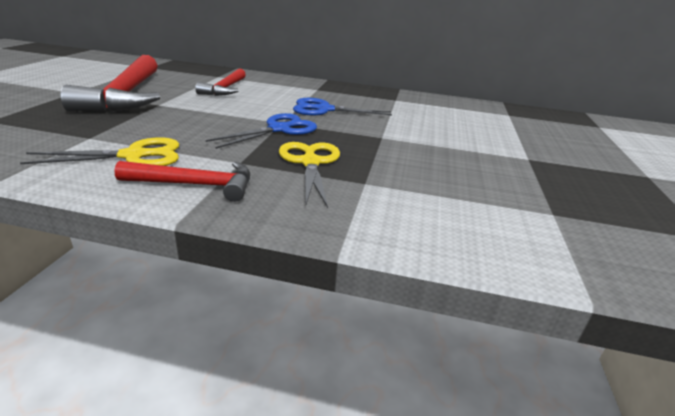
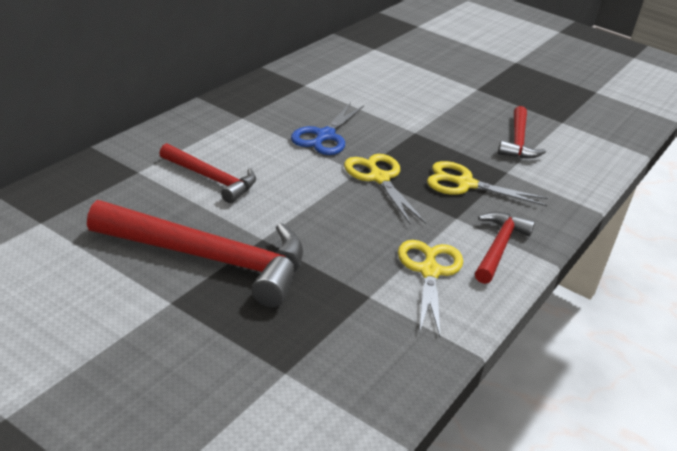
camera: 70 degrees left, 5 degrees up
(279, 129) = (379, 178): blue scissors -> yellow scissors
(446, 186) = (518, 141): none -> red hammer

